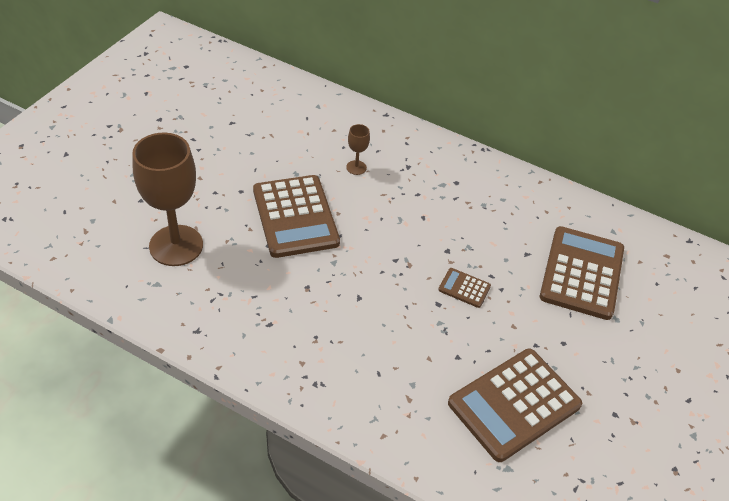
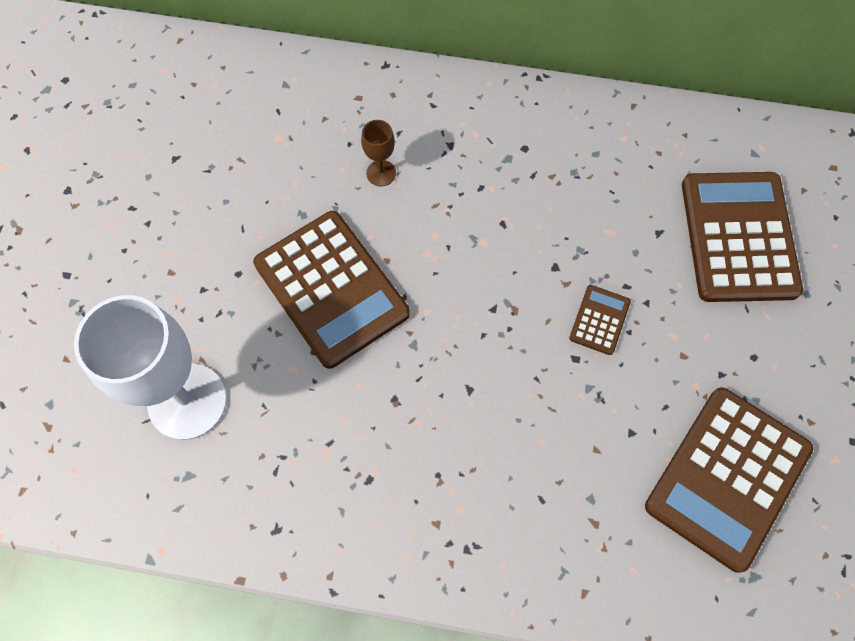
camera: 15 degrees left, 20 degrees up
(176, 245) = (187, 401): brown goblet -> white goblet
(464, 288) = (599, 320): brown calculator -> brown calculator turned 105 degrees clockwise

